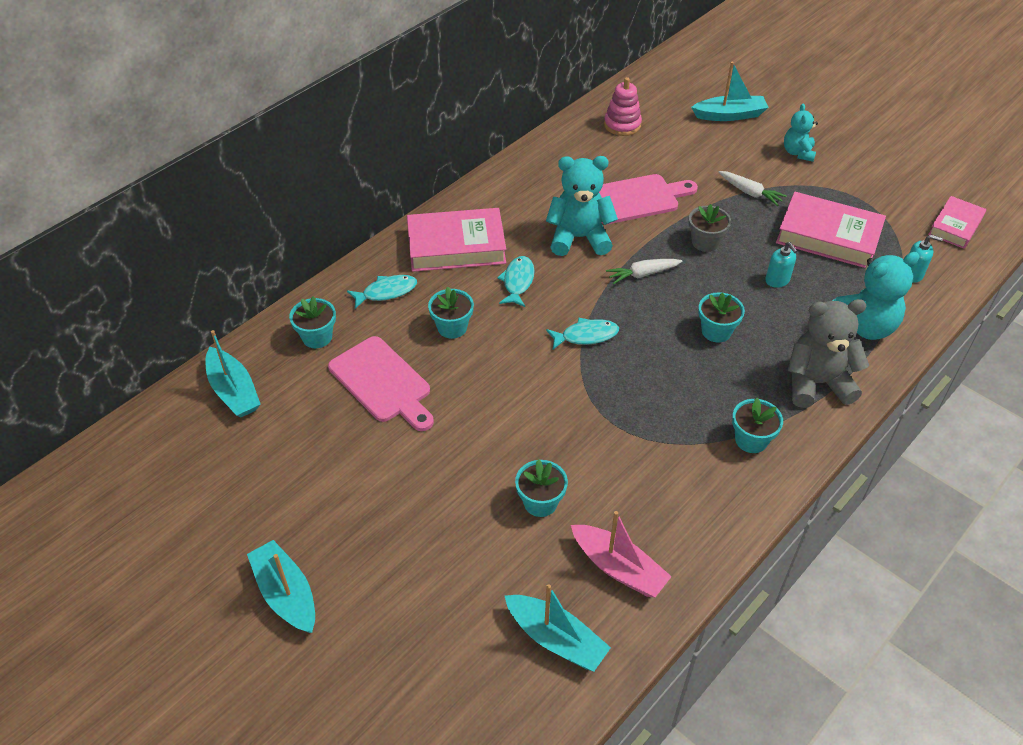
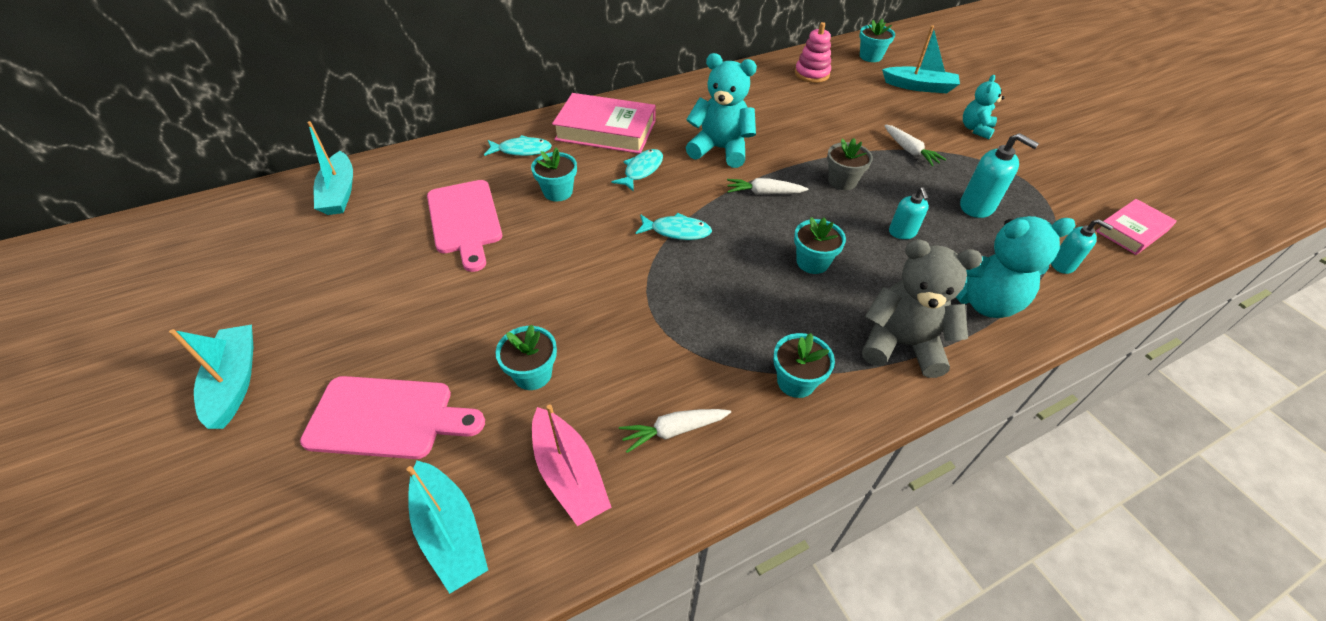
camera: 20 degrees right, 0 degrees up
(317, 337) = (439, 170): turquoise flower pot -> turquoise flower pot (870, 56)
(636, 199) = (793, 131): pink cutting board -> pink cutting board (387, 418)
(678, 509) = (673, 430): none -> white carrot
(828, 236) = (977, 206): pink book -> turquoise soap dispenser

